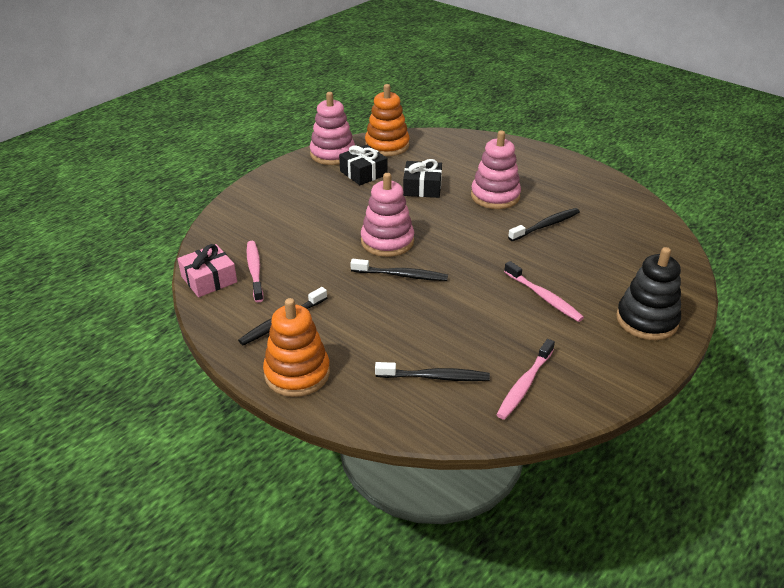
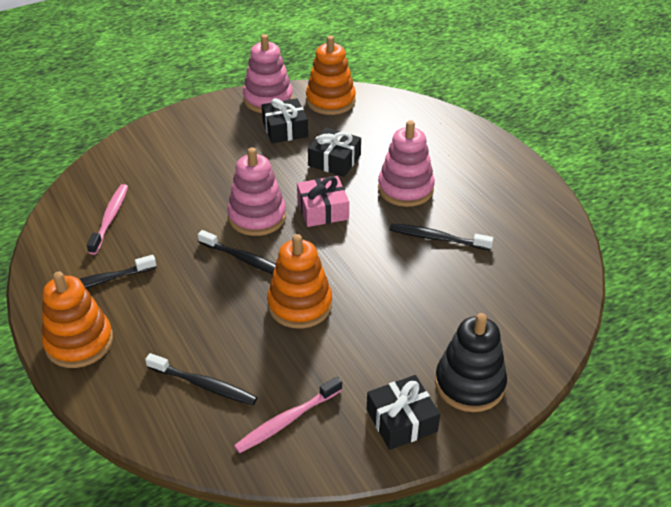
camera: 20 degrees right, 5 degrees up
(209, 279) = (63, 217): pink gift -> pink gift (323, 210)
(471, 297) = (300, 305): none -> orange stacking toy
(544, 297) = (376, 325): pink toothbrush -> none
(546, 225) = (437, 238): black toothbrush -> black toothbrush turned 150 degrees counterclockwise
(615, 359) = (401, 420): none -> black gift

